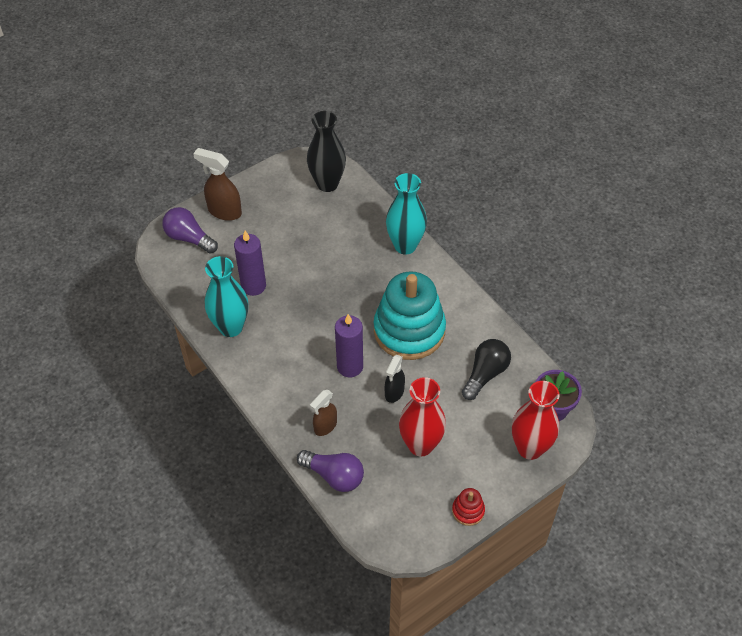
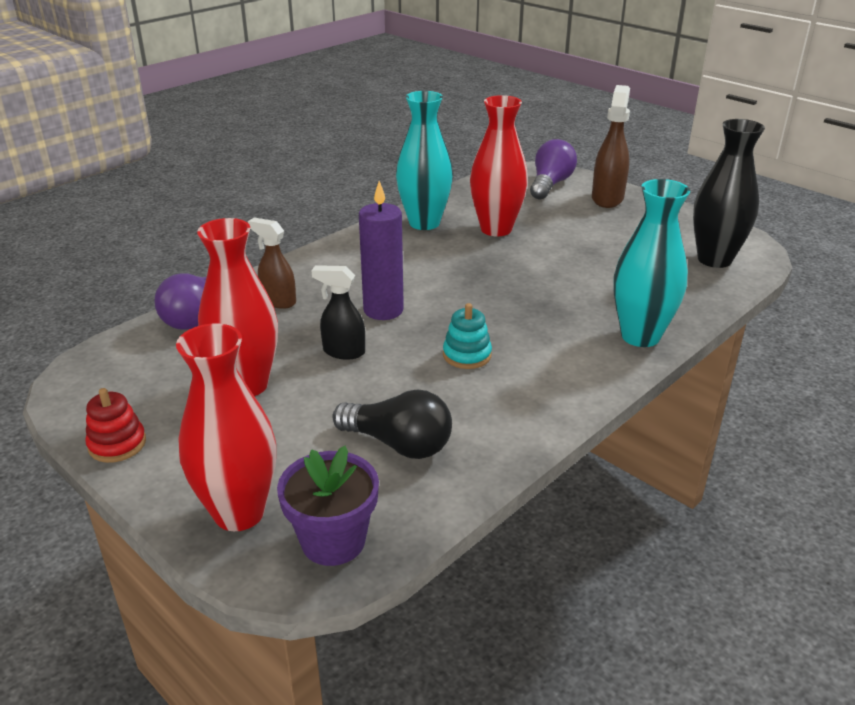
camera: 80 degrees right, 20 degrees down
(253, 286) = (496, 229): purple candle -> red vase
(409, 330) = (467, 355): turquoise stacking toy -> turquoise stacking toy, size x0.40

